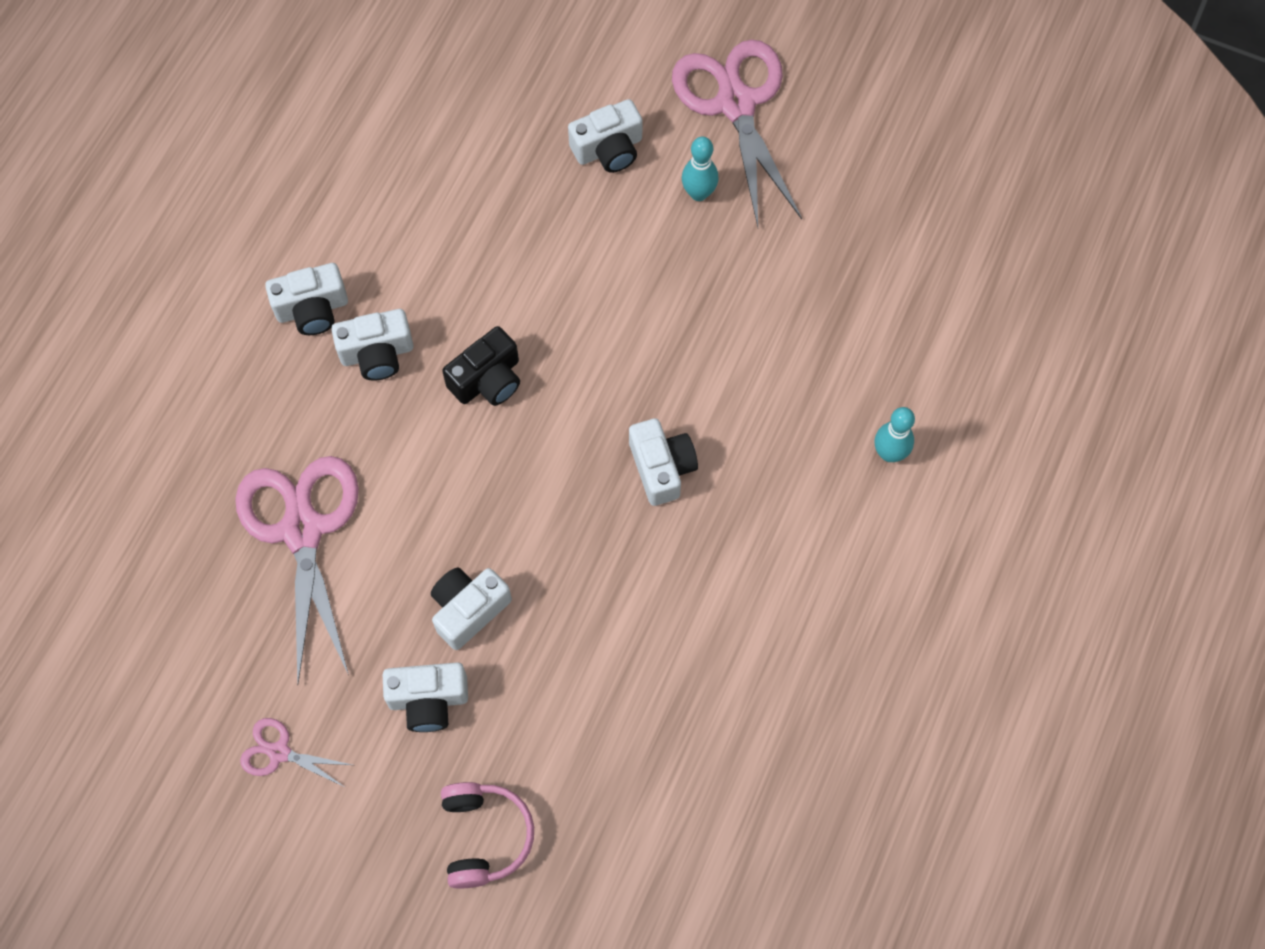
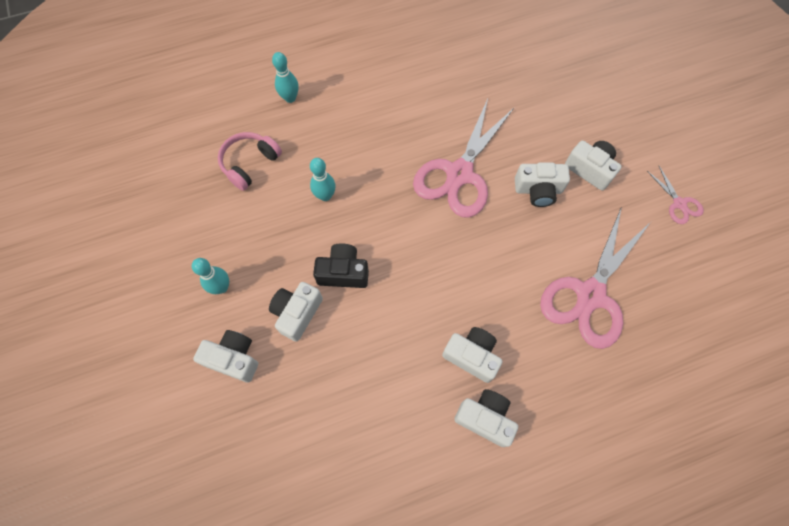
camera: 135 degrees left, 0 degrees up
(484, 836) = (609, 103): pink headphones -> pink headphones (250, 164)
(487, 379) = (428, 288): black camera -> black camera (343, 272)
(662, 468) = (390, 174): white camera -> white camera (297, 313)
(706, 376) = (325, 196): none -> turquoise bowling pin
(736, 103) = (143, 319): pink scissors -> pink scissors (459, 174)

